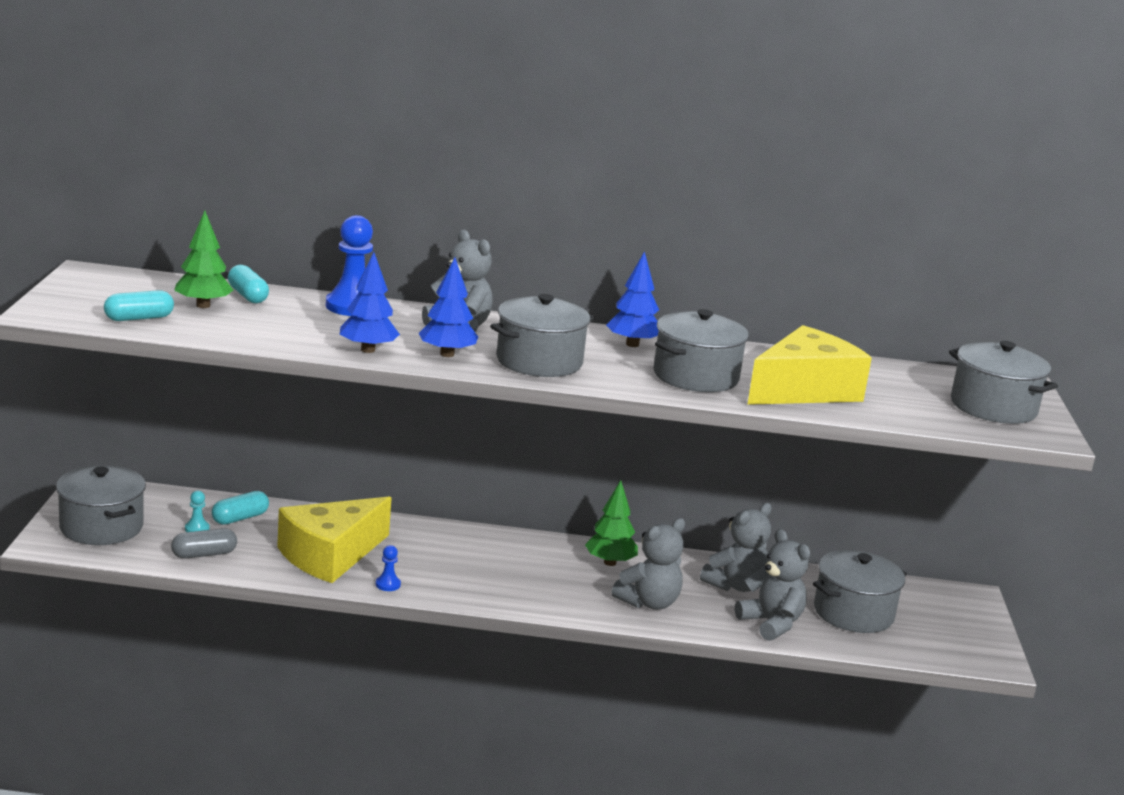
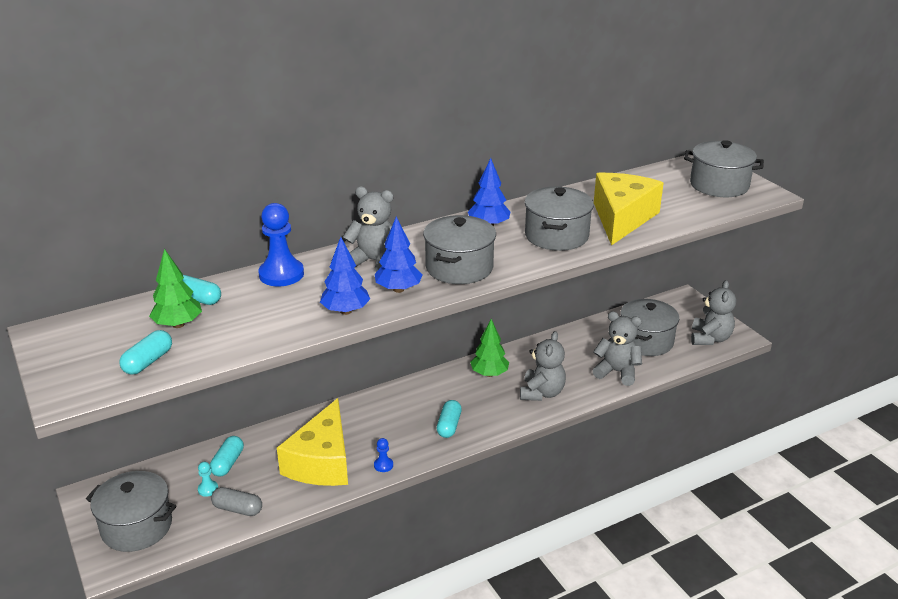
camera: 30 degrees left, 10 degrees up
(204, 554) = (237, 509): grey capsule -> grey capsule turned 75 degrees clockwise
(501, 584) = (449, 426): none -> turquoise capsule
(735, 585) = (570, 354): grey teddy bear -> grey teddy bear (710, 338)

